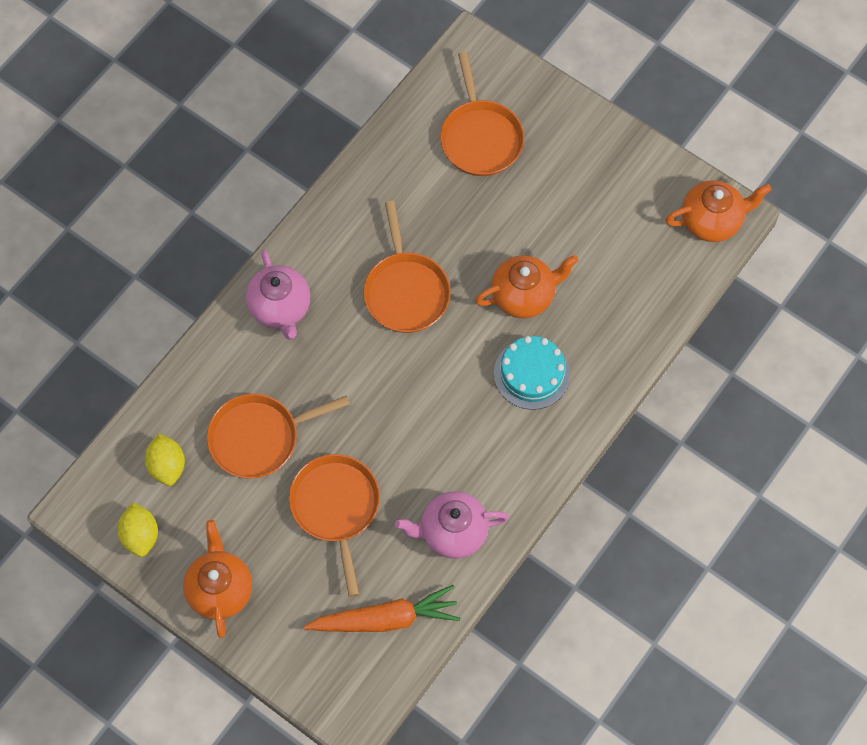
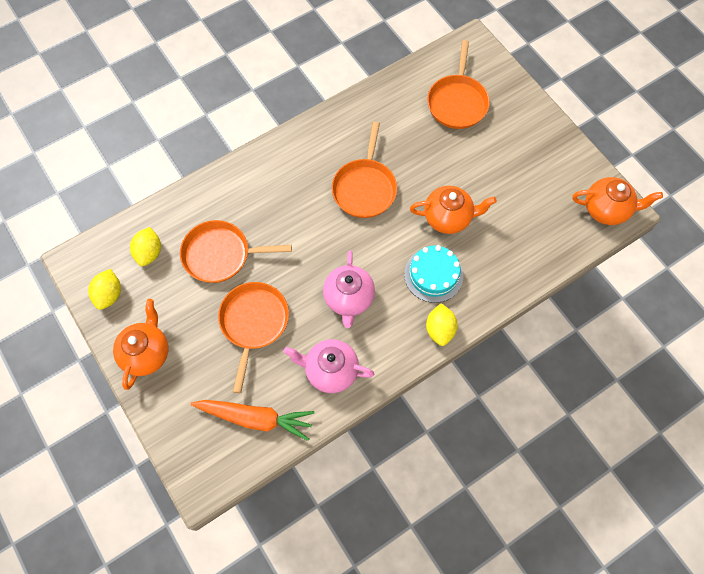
camera: 20 degrees right, 0 degrees up
(280, 308) = (273, 171): pink teapot -> pink teapot (349, 299)
(563, 438) = (440, 329): none -> yellow lemon

